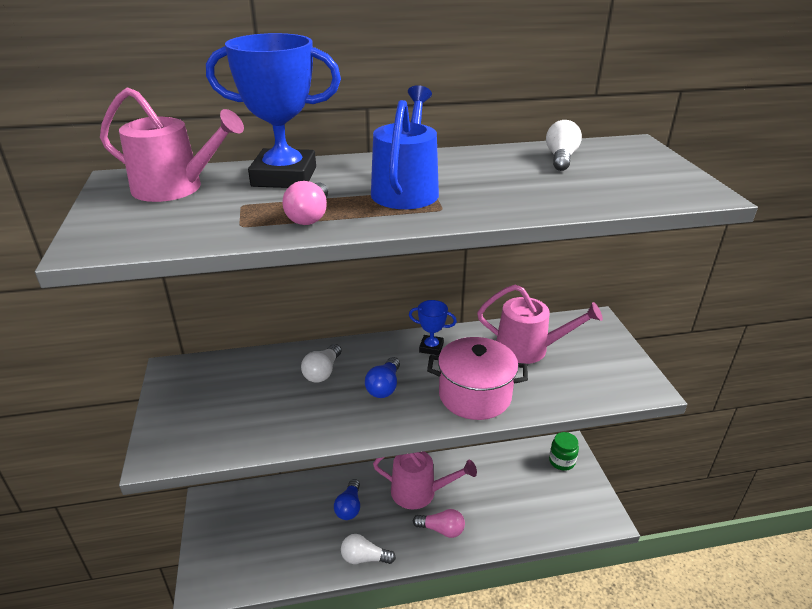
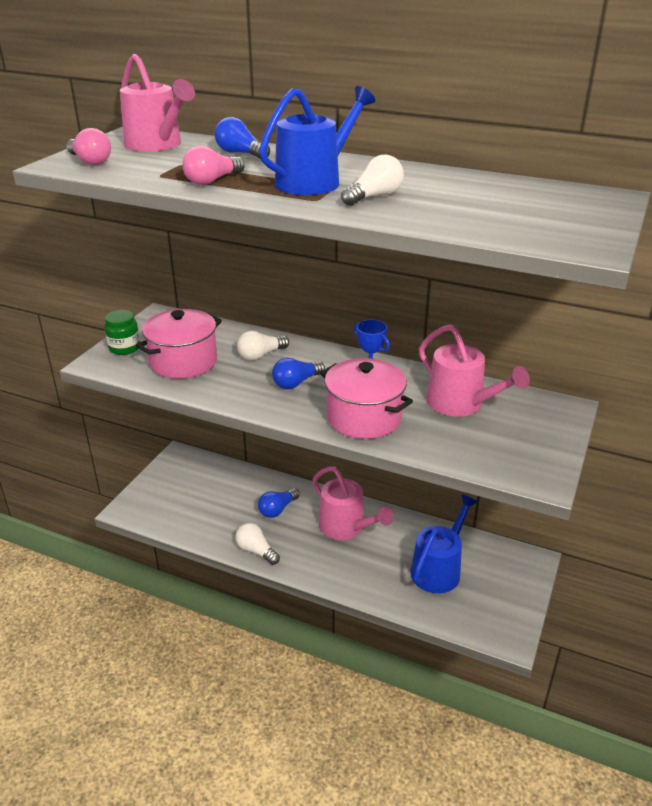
camera: 35 degrees right, 0 degrees up
(254, 412) = (183, 362): none -> pink pot
(284, 177) = (240, 153): blue trophy -> blue light bulb
(441, 529) = (338, 564): pink light bulb -> pink light bulb (90, 161)
(516, 490) = (439, 569): none -> blue watering can
(561, 158) = (501, 190): white light bulb -> white light bulb (374, 197)
(561, 461) = (511, 569): green jar -> green jar (124, 348)

